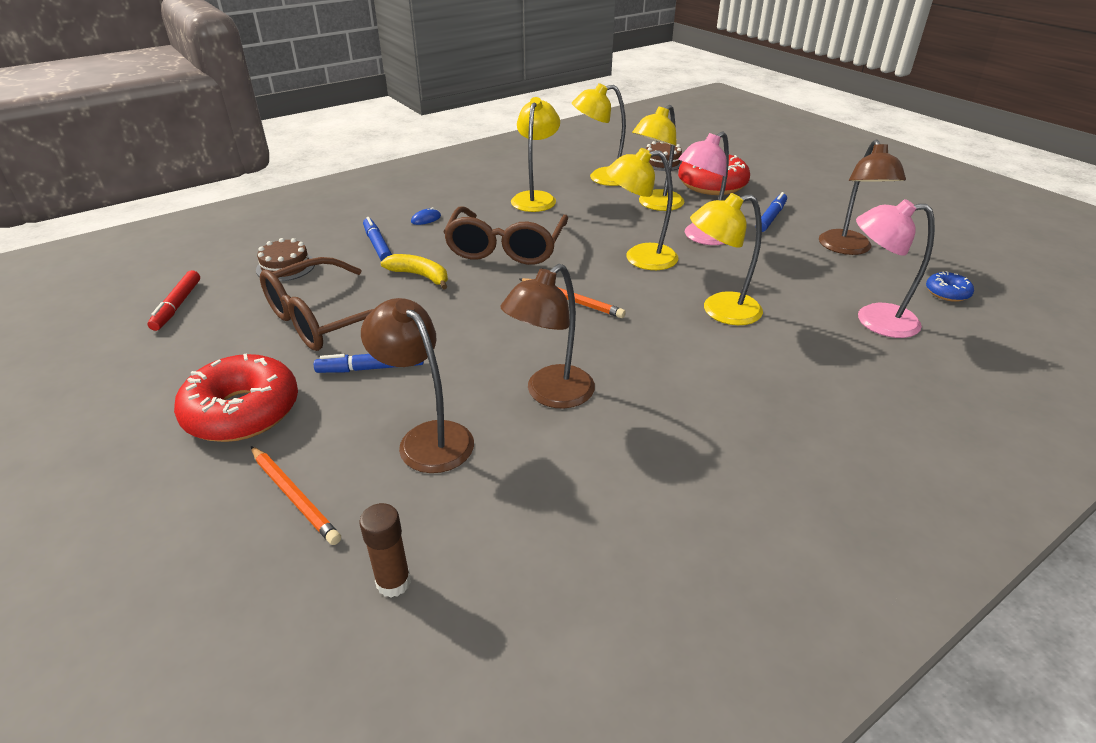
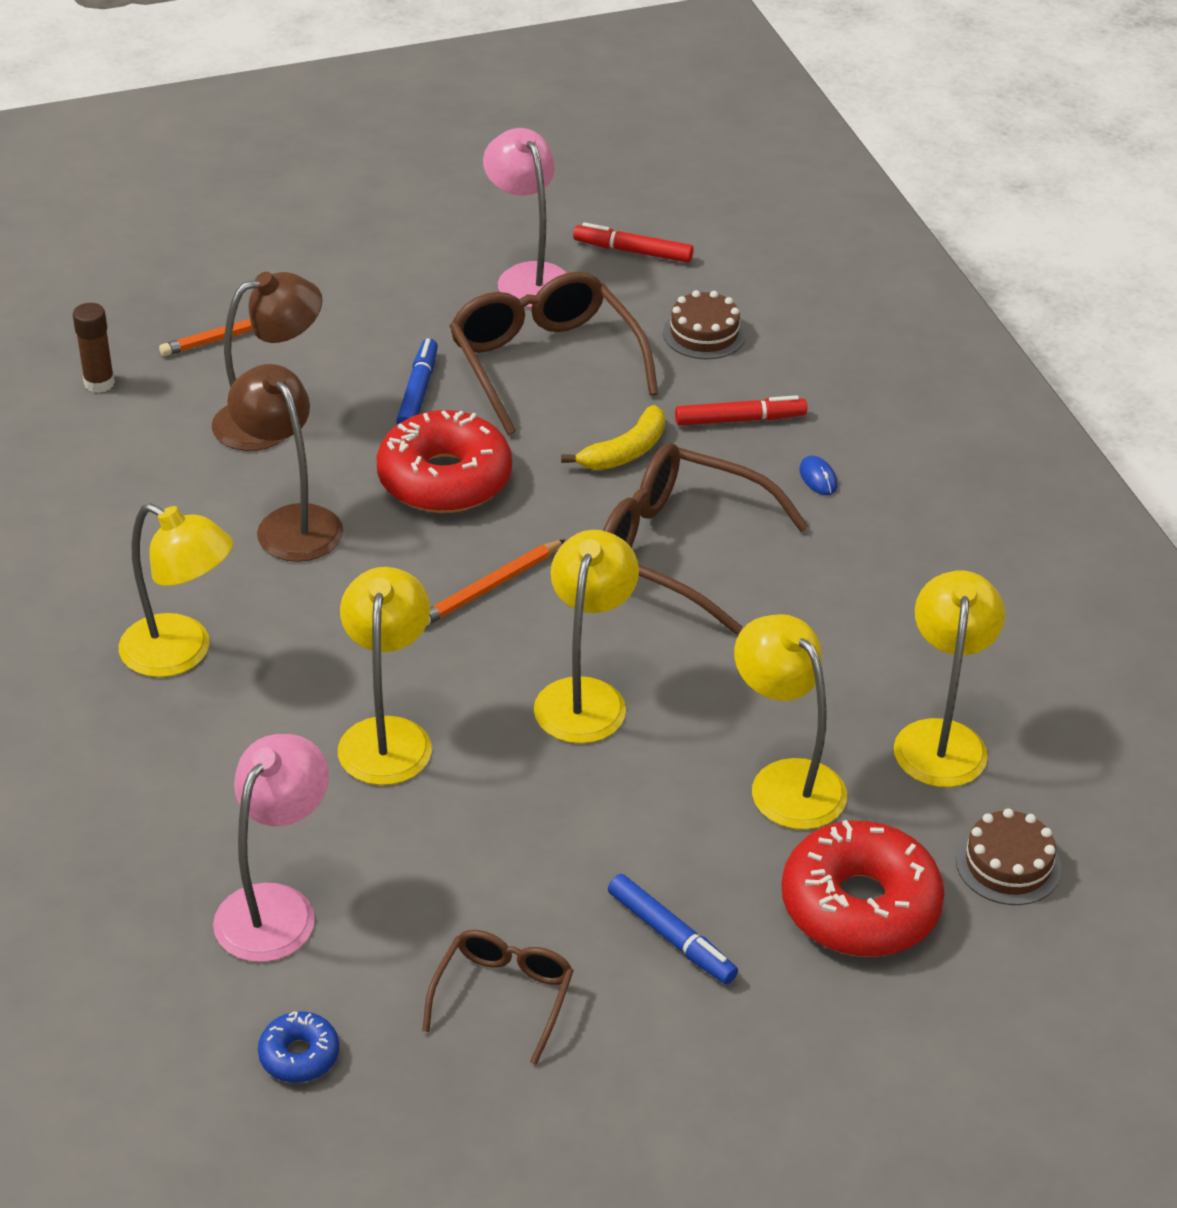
camera: 105 degrees right, 5 degrees up
(242, 411) = (386, 303): red donut -> red donut (444, 479)
(377, 245) = (740, 420): blue marker -> red marker
(535, 198) = (867, 622): yellow lamp -> yellow lamp (181, 653)
(701, 237) = (627, 800): pink lamp -> pink lamp (528, 276)
(848, 248) = (503, 996): brown lamp -> brown glasses

